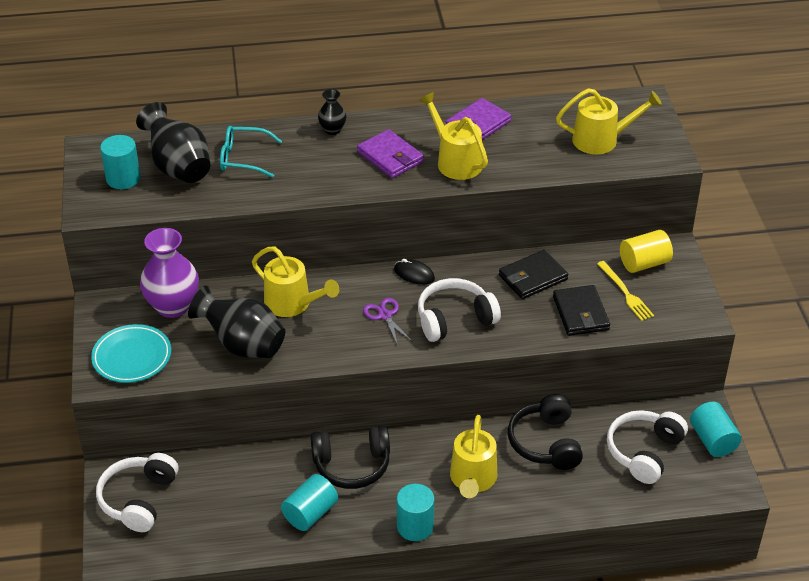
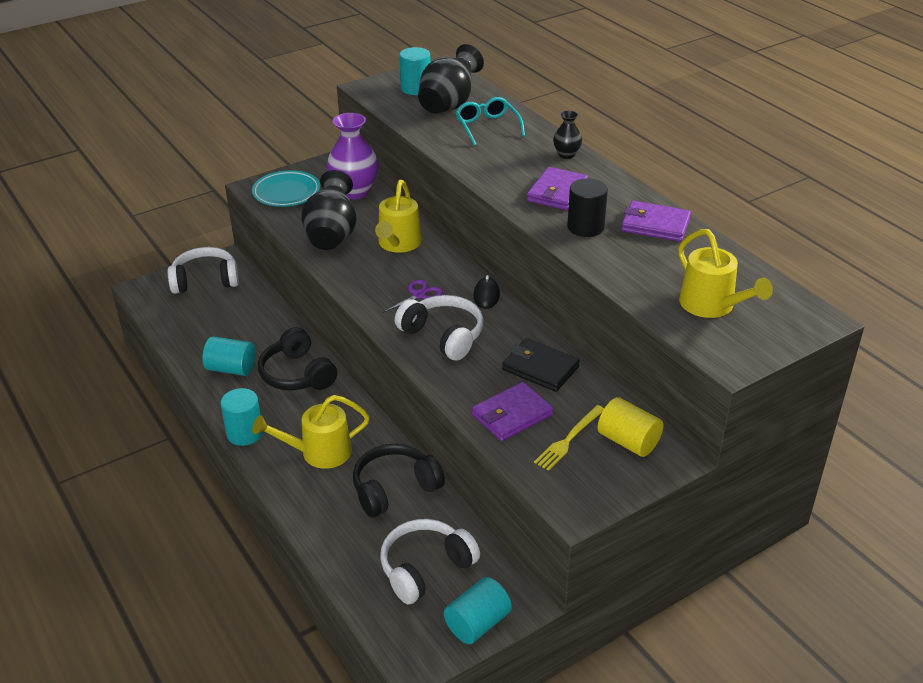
camera: 65 degrees right, 5 degrees down
(455, 161) = (585, 227): yellow watering can -> black cylinder
(581, 313) = (512, 415): black wallet -> purple wallet
(644, 452) = (425, 568): white headphones -> white headphones turned 45 degrees counterclockwise

